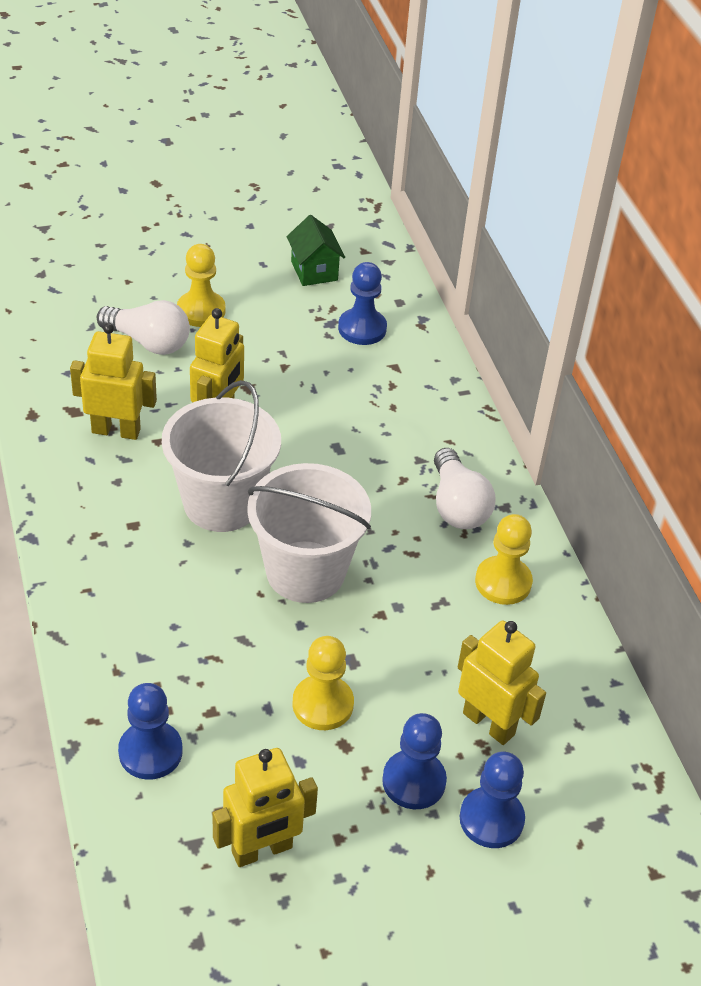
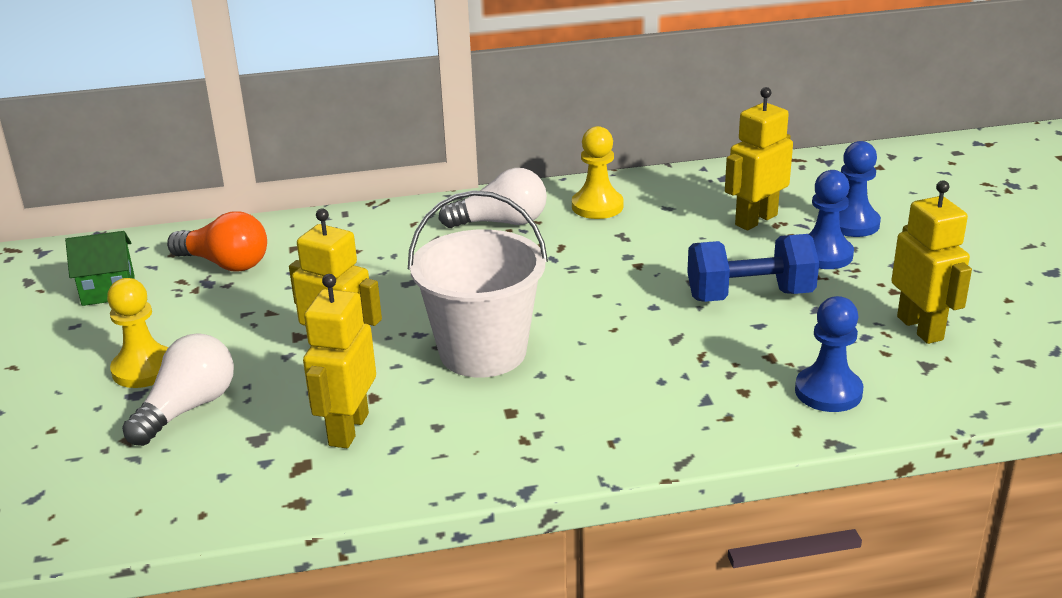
camera: 80 degrees left, 15 degrees down
(305, 572) = (584, 302): white bucket -> none
(322, 704) = (750, 296): yellow pawn -> blue dumbbell
(362, 328) = (225, 264): blue pawn -> orange light bulb

